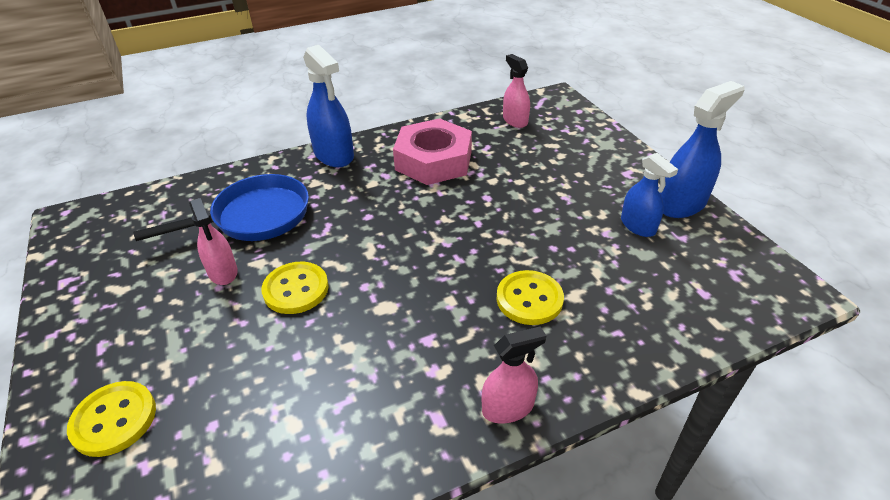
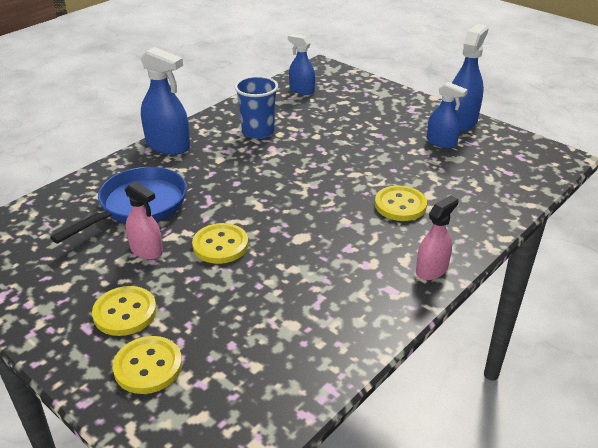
camera: 25 degrees left, 5 degrees down
(146, 341) = (125, 312): none -> yellow button
(433, 160) = (258, 132): pink nut -> blue cup
(515, 121) = (301, 90): pink spray bottle -> blue spray bottle

